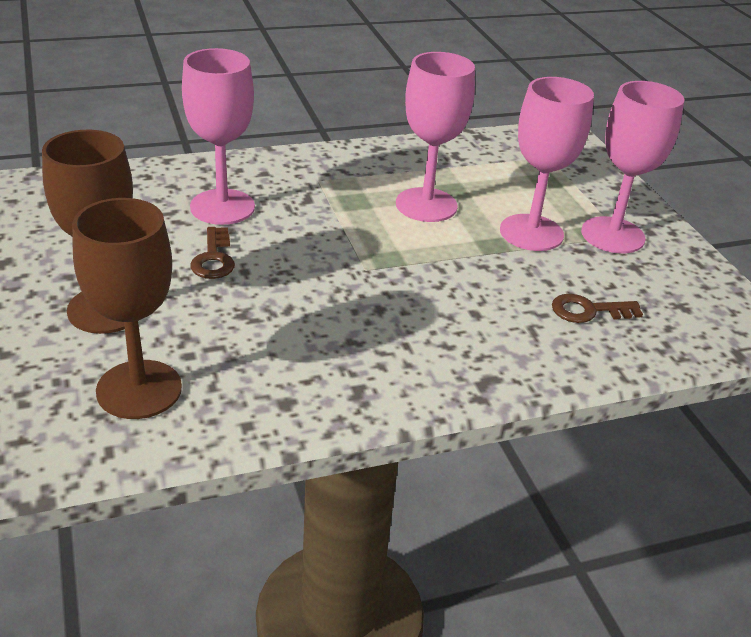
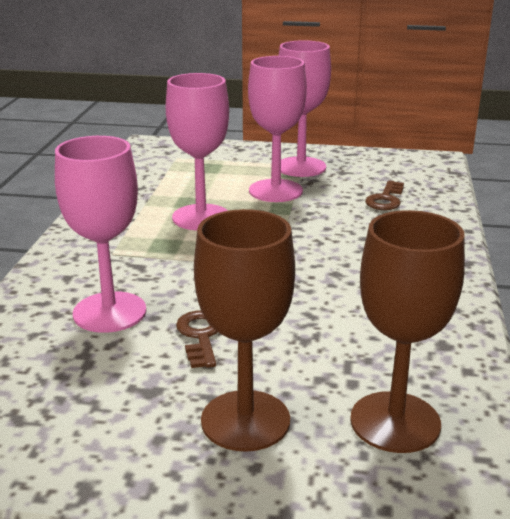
camera: 60 degrees left, 10 degrees down
(214, 258) = (200, 336): brown key -> brown key turned 120 degrees counterclockwise

